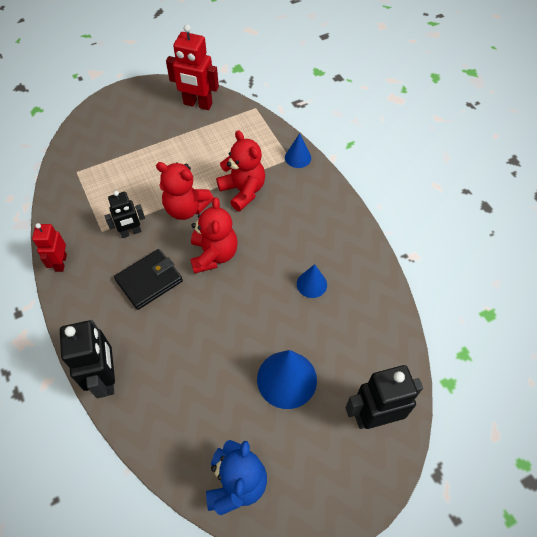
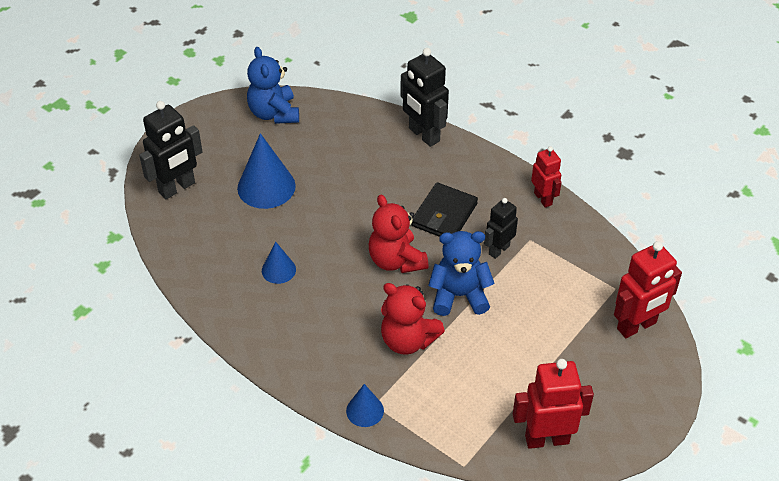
camera: 155 degrees right, 10 degrees down
(87, 143) = (637, 326): none -> red robot
(186, 208) = (459, 296): red teddy bear -> blue teddy bear

